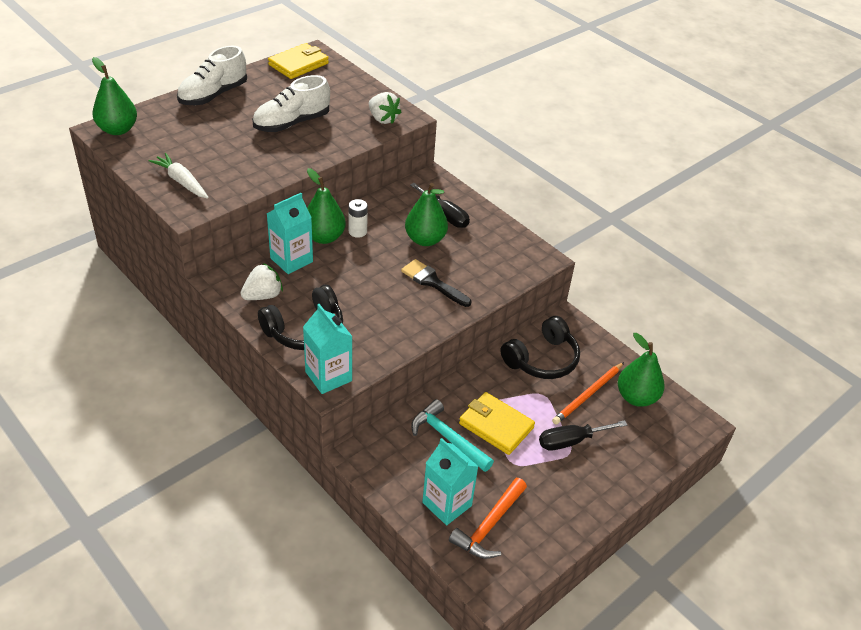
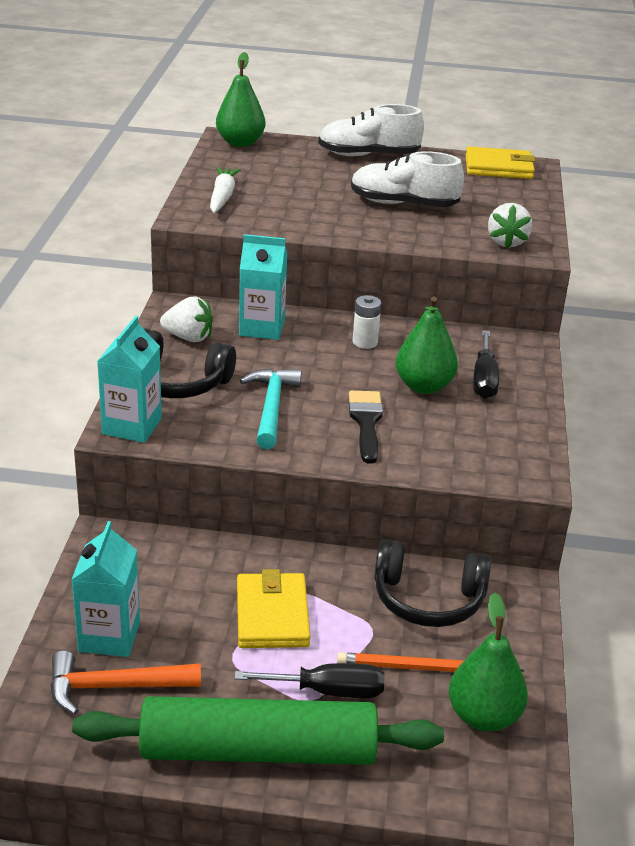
camera: 50 degrees right, 10 degrees down
(324, 237) = (324, 328): green pear -> none
(447, 438) = (206, 587): turquoise hammer -> turquoise hammer (271, 407)
(571, 441) = (328, 691): black screwdriver -> black screwdriver turned 150 degrees clockwise
(587, 495) = (258, 750): none -> green rolling pin

